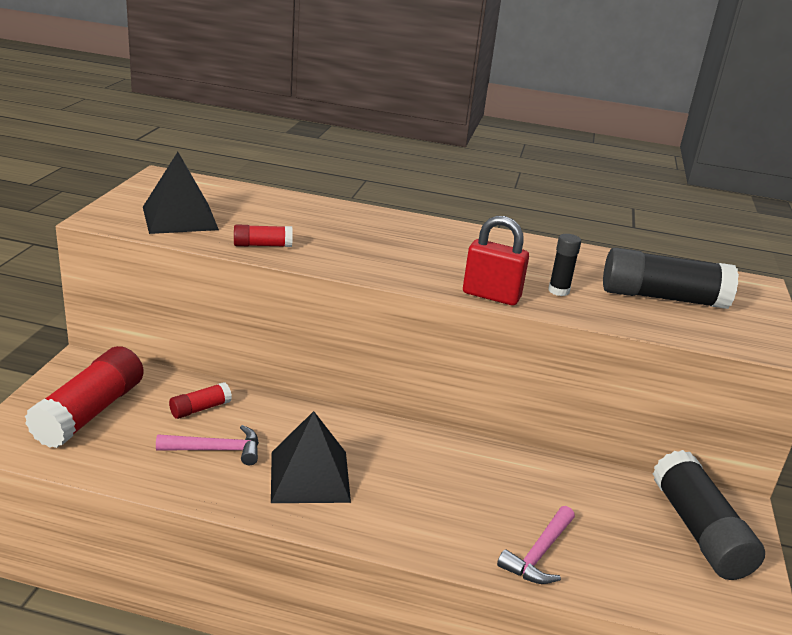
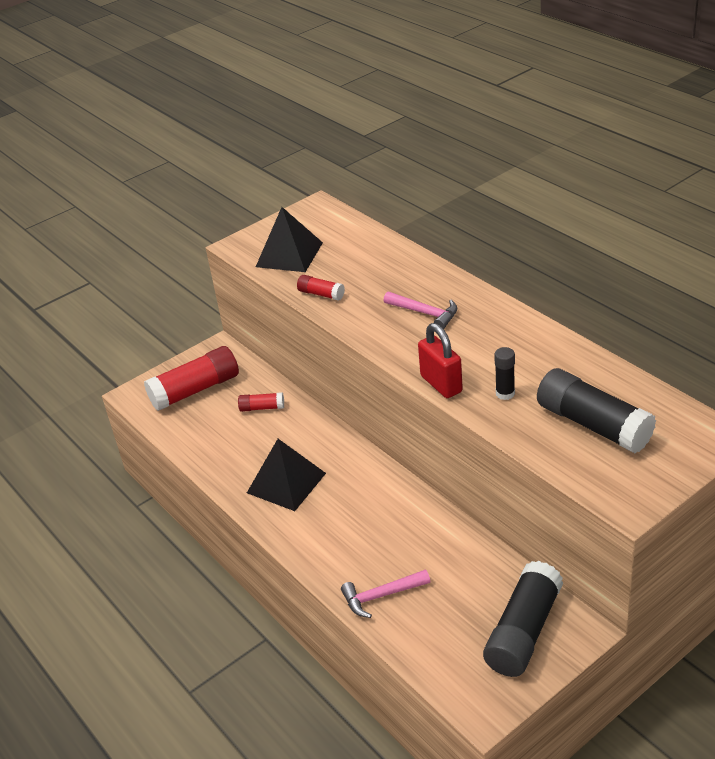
camera: 45 degrees right, 10 degrees up
(216, 450) = (246, 443): pink hammer -> pink hammer (425, 313)

